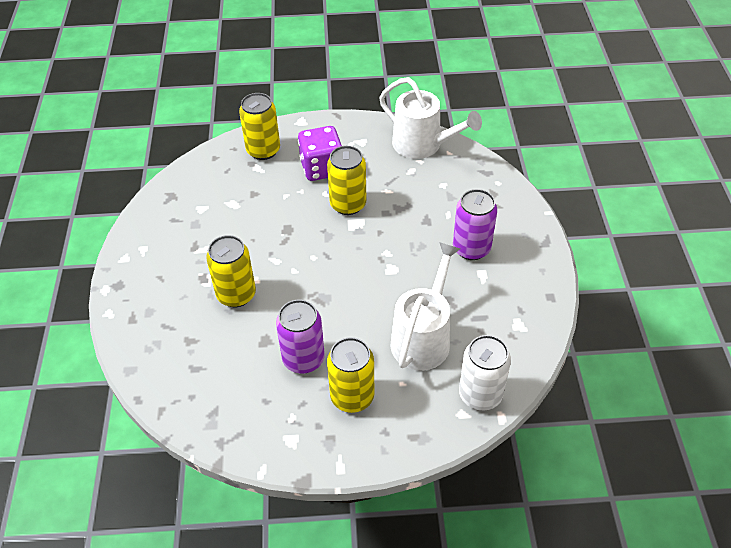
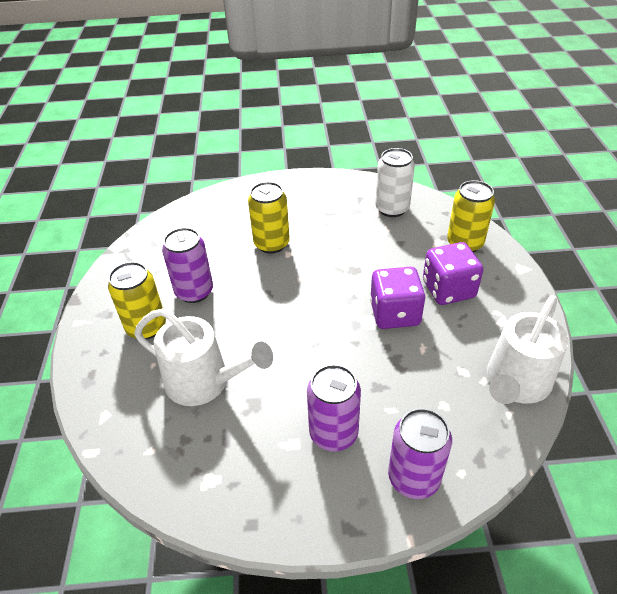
camera: 90 degrees right, 5 degrees down
(348, 204) = (395, 314): yellow can -> purple dice
(480, 394) = (122, 433): white can -> white can (392, 208)
(504, 206) = (413, 478): none -> purple can

